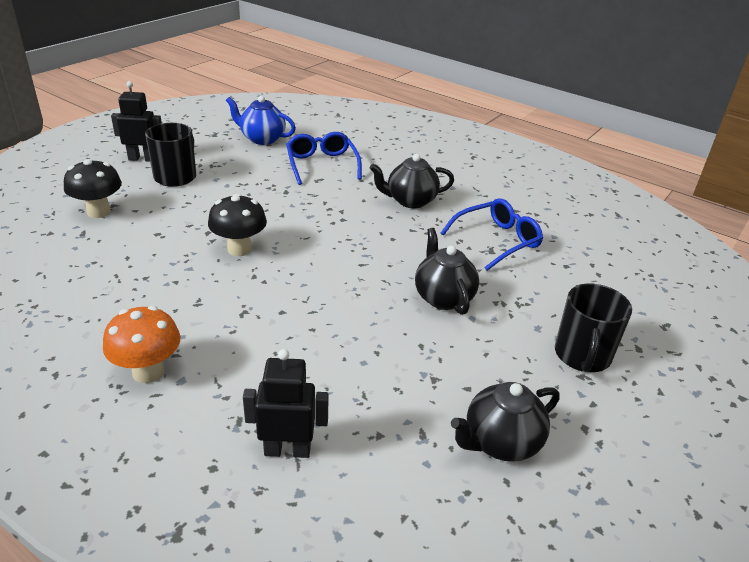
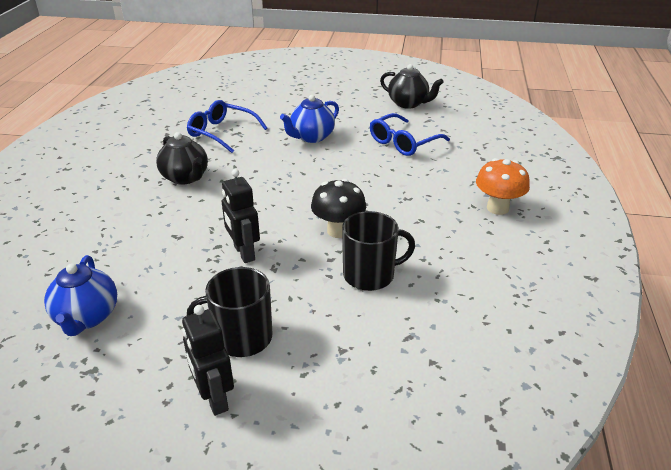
camera: 115 degrees left, 0 degrees up
(99, 212) = (364, 351): black mushroom -> none
(287, 450) = (483, 147): black robot -> black robot (244, 253)
(322, 165) = (139, 245): blue glasses -> blue glasses (403, 143)
(443, 297) = (311, 137): black teapot -> blue teapot
(582, 355) = (322, 94): black mug -> black mug (370, 275)

